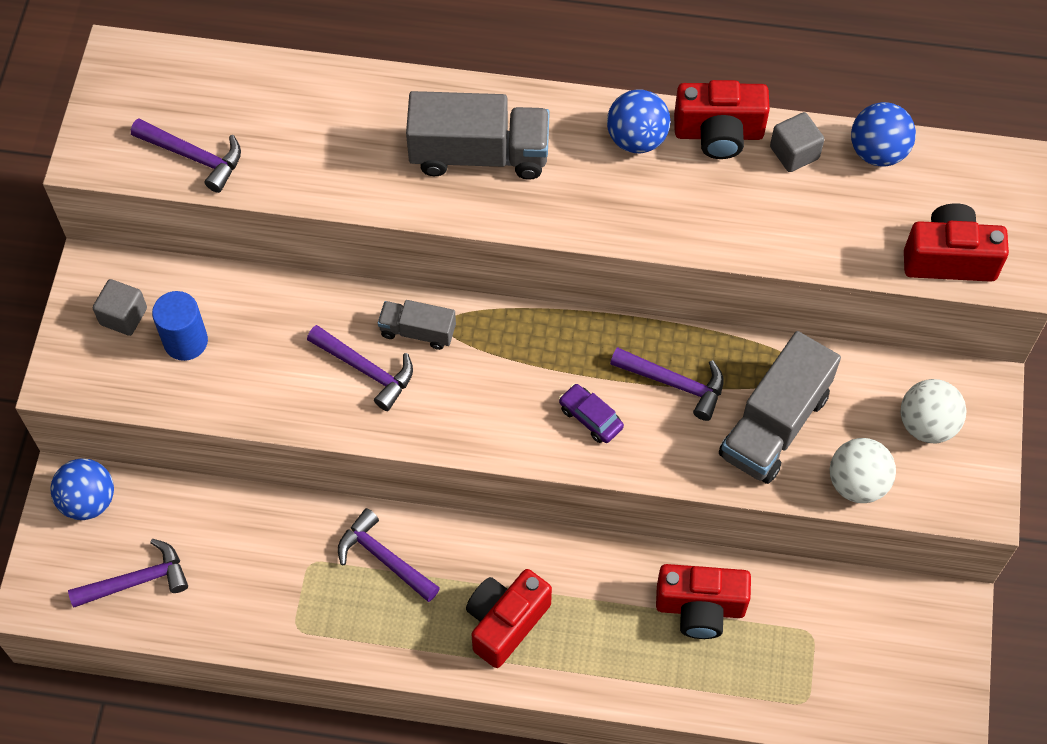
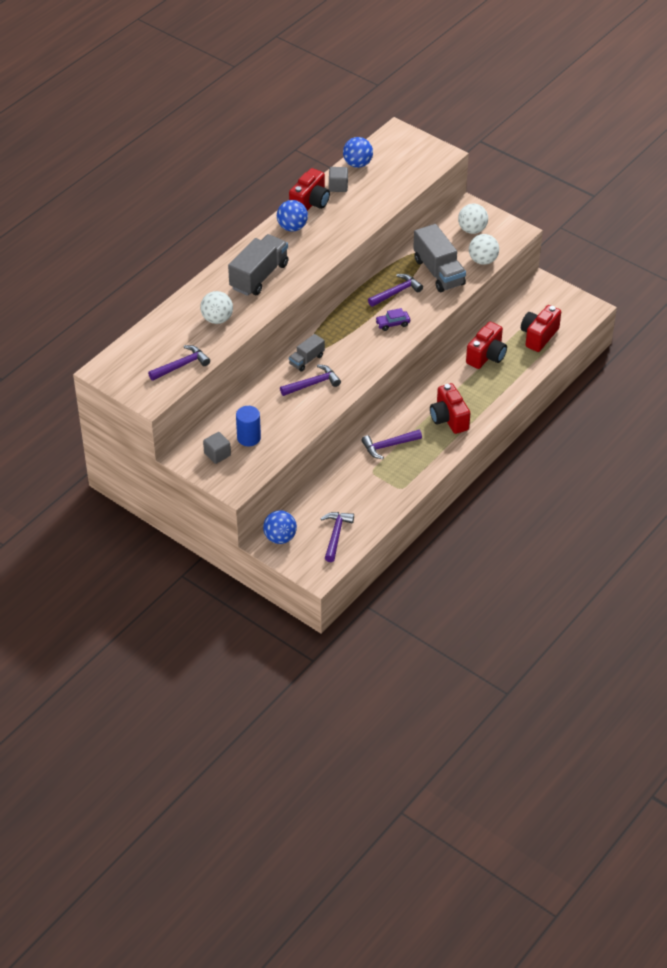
camera: 60 degrees left, 15 degrees down
(335, 149) = (217, 319): none -> white ball
(949, 258) = (423, 167): red camera -> red camera (538, 336)

